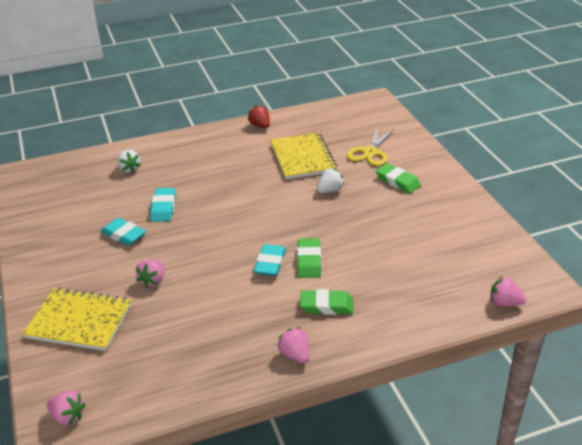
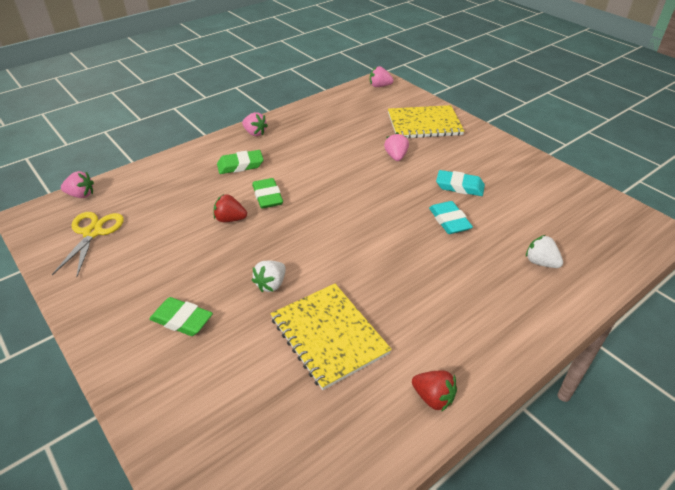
camera: 160 degrees right, 5 degrees up
(270, 263) = (303, 188): turquoise eraser -> none
(350, 245) = (230, 219): none -> red strawberry
(370, 152) = (228, 372): yellow scissors -> yellow scissors (93, 232)

